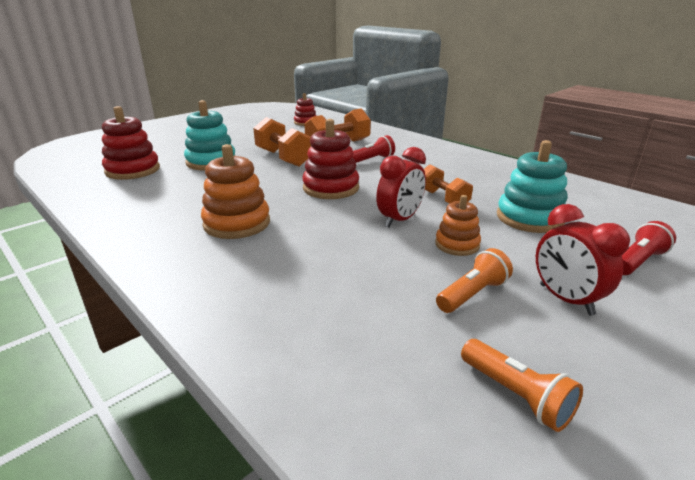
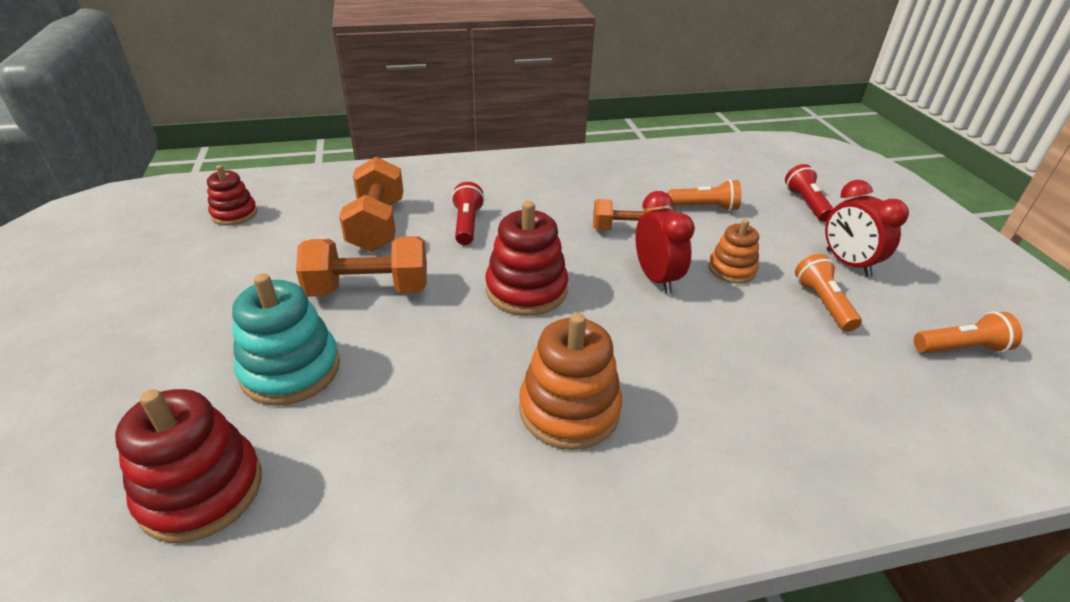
camera: 60 degrees left, 10 degrees up
(529, 218) = (704, 207): turquoise stacking toy -> orange flashlight
(565, 299) = (847, 263): red clock -> red clock turned 60 degrees clockwise

